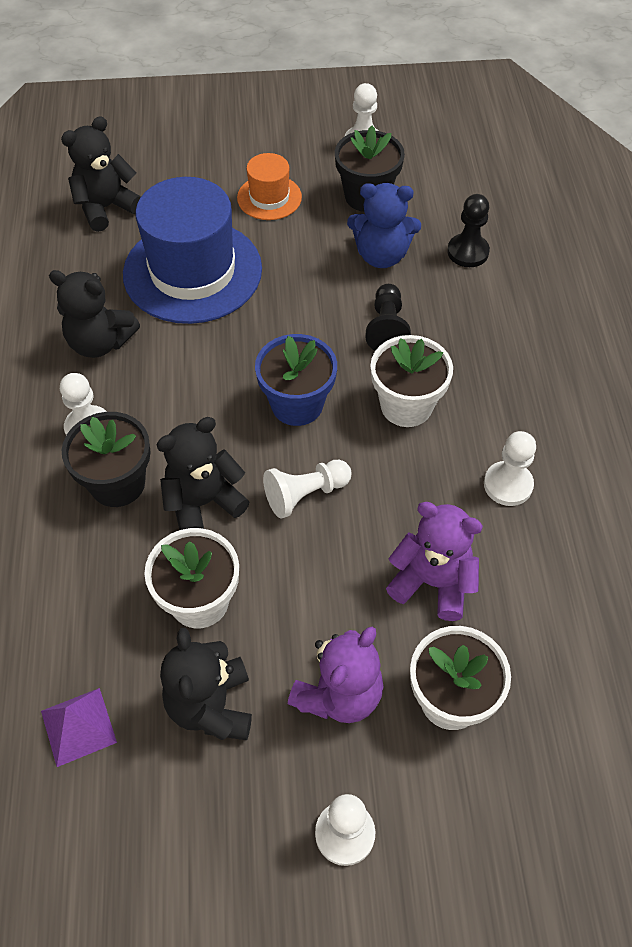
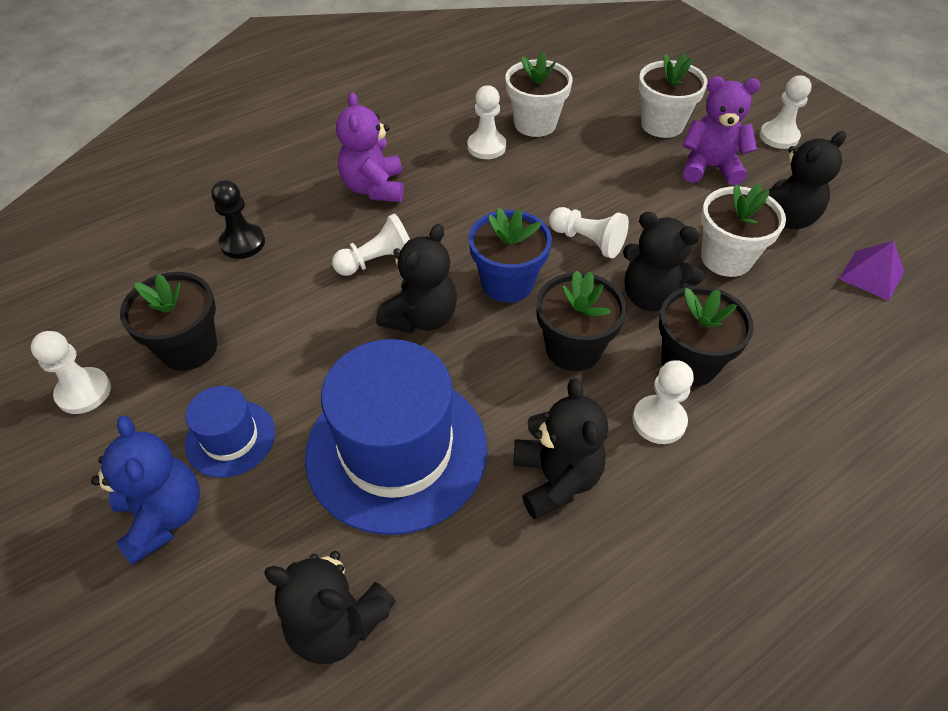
camera: 120 degrees left, 5 degrees down
(194, 412) = (573, 349): none -> black flower pot
(269, 197) = (230, 438): orange hat -> blue hat
(301, 331) = (421, 317): none -> black teddy bear
(381, 255) = (280, 300): blue teddy bear -> blue teddy bear (164, 516)
(387, 328) = (377, 261): black pawn -> white pawn
(406, 406) = (456, 218): white flower pot -> white flower pot (535, 124)
(432, 582) = (595, 155): purple teddy bear -> purple teddy bear (374, 188)

